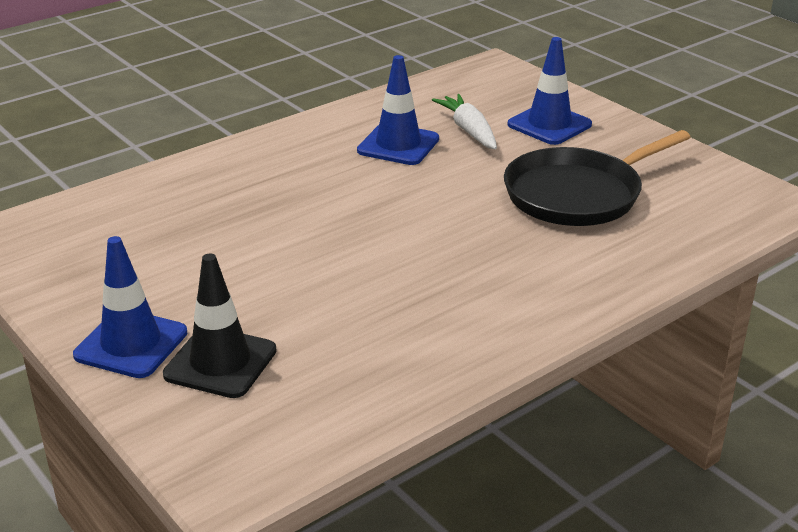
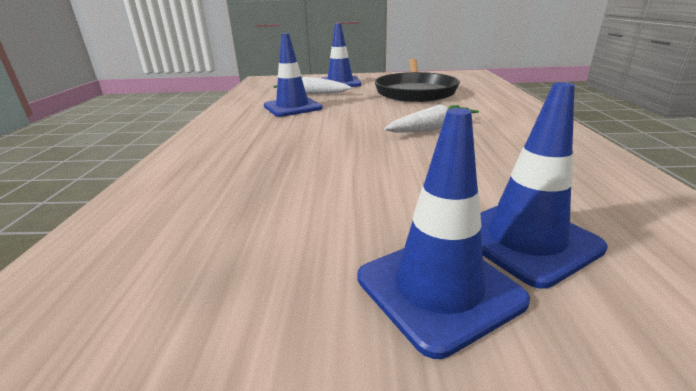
camera: 50 degrees left, 5 degrees down
(220, 363) = (525, 240): black traffic cone -> blue traffic cone
(428, 255) = (432, 128): none -> white carrot

